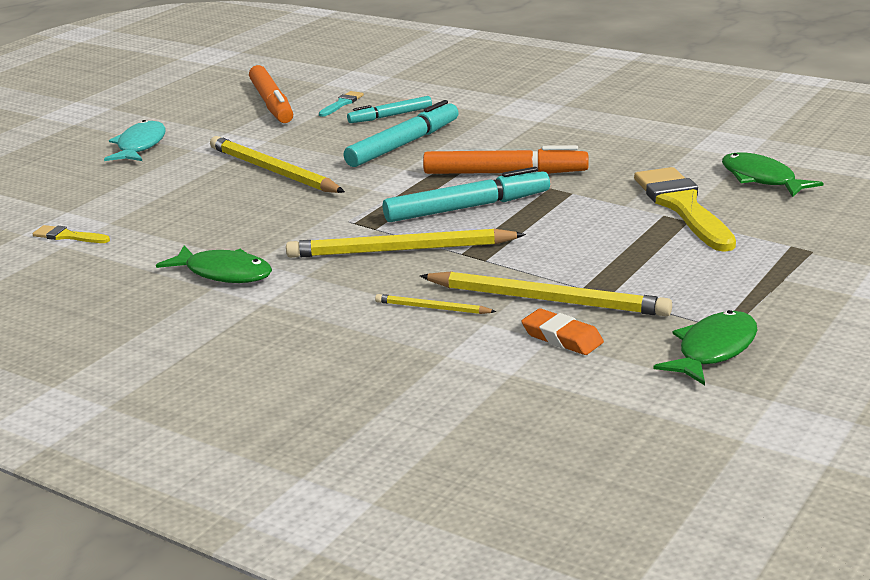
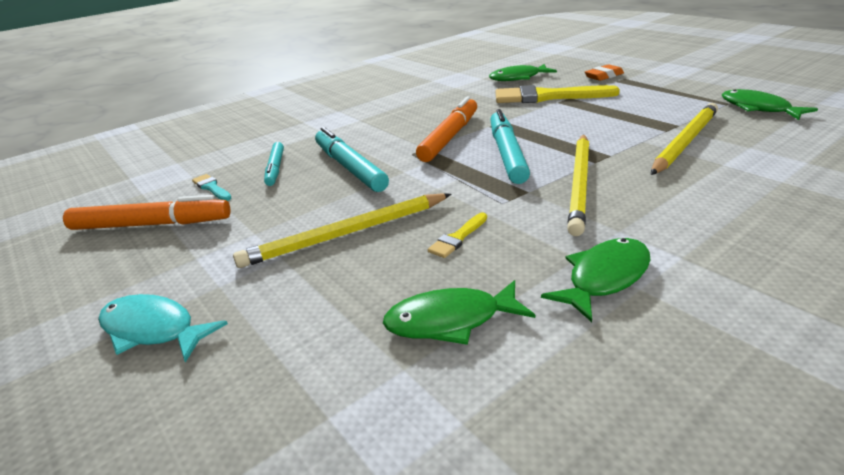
camera: 70 degrees left, 5 degrees up
(68, 236) = (429, 417): yellow brush -> yellow brush (458, 238)
(160, 227) = (450, 321): none -> green fish
(432, 308) = (698, 180): yellow pencil -> none
(562, 338) = (746, 142): orange eraser -> orange eraser (603, 76)

